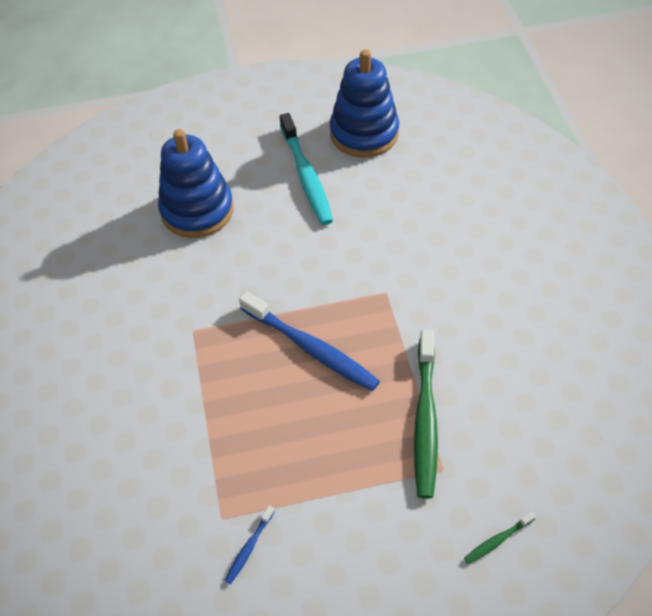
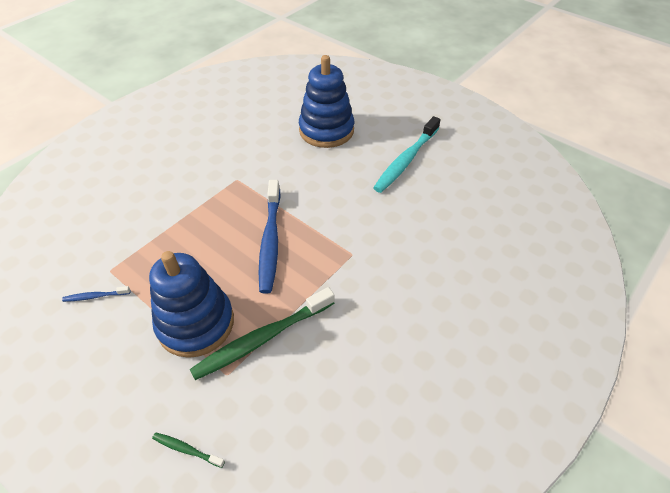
camera: 50 degrees right, 5 degrees down
(364, 133) = (475, 166): blue stacking toy -> blue stacking toy (196, 323)

